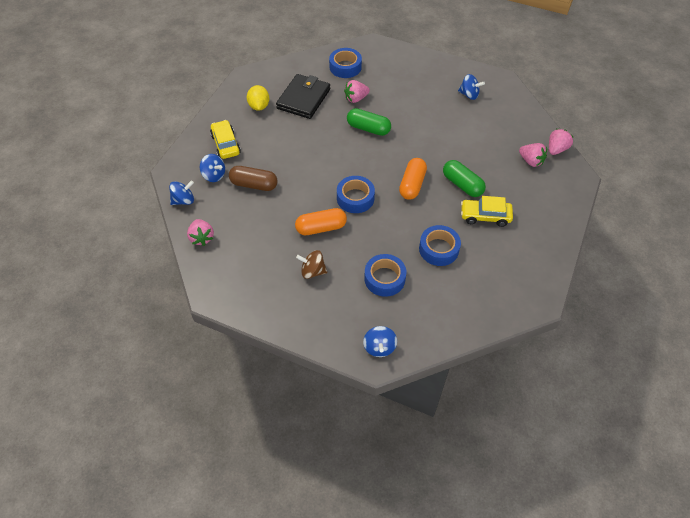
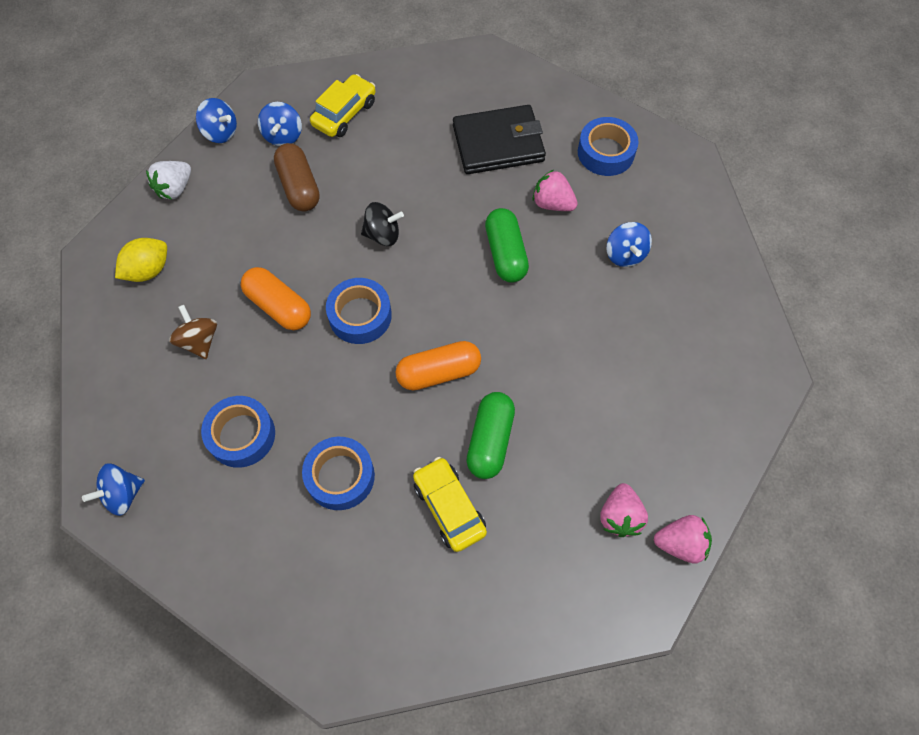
camera: 55 degrees right, 10 degrees up
(202, 238) = (175, 188): pink strawberry -> white strawberry
(259, 106) = (441, 104): yellow lemon -> yellow lemon (148, 270)
(316, 166) = (383, 234): none -> black spinning top
(469, 95) = (694, 346): blue spinning top -> blue spinning top (625, 254)

